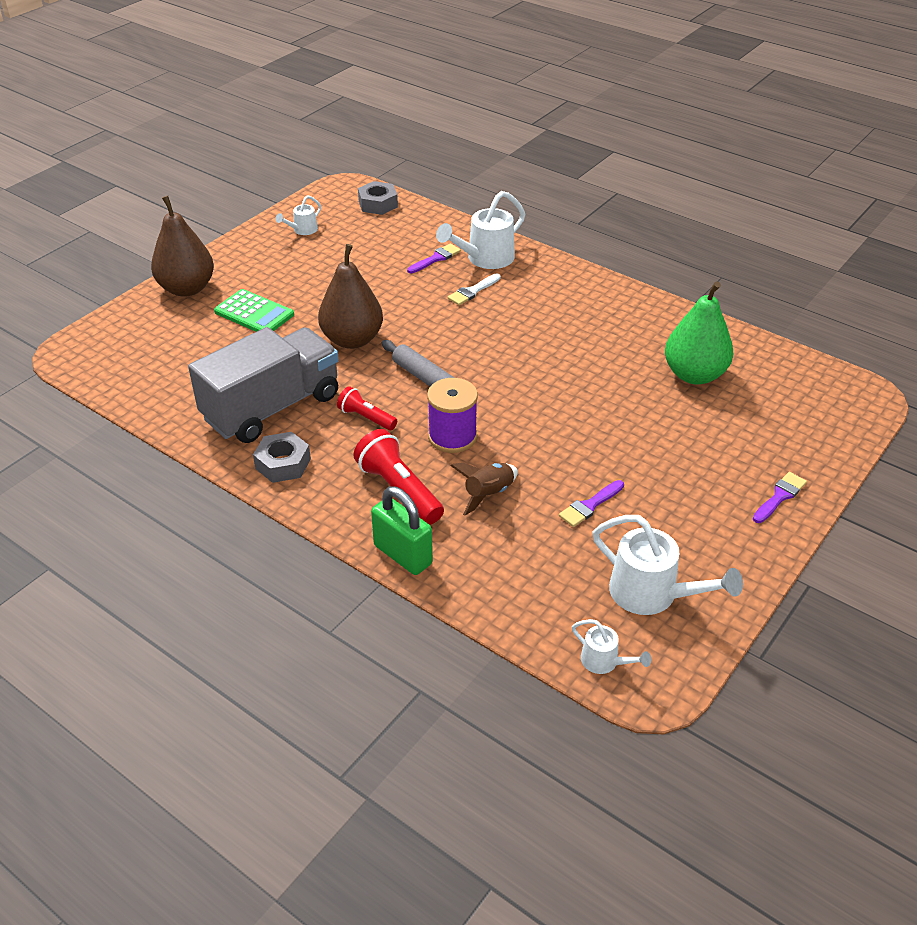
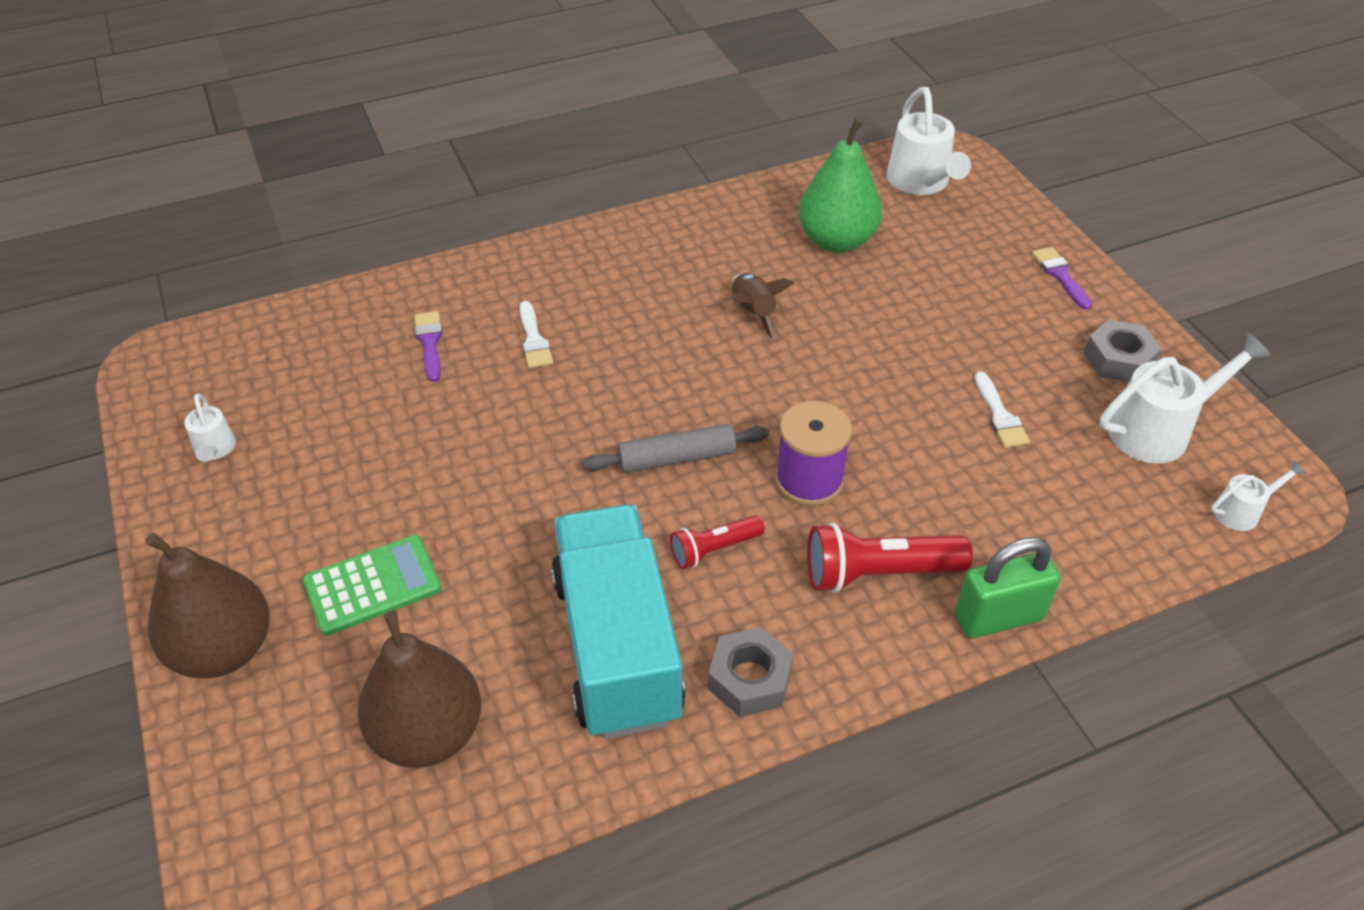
camera: 60 degrees left, 5 degrees up
(272, 407) = (617, 646): grey truck -> turquoise truck
(352, 340) = (534, 498): brown pear -> brown pear (428, 733)
(378, 204) = (239, 345): grey nut -> grey nut (1118, 360)
(485, 259) = (475, 300): white watering can -> white watering can (921, 183)
(488, 494) = (933, 491): brown rocket -> brown rocket (753, 312)
(590, 505) = (1000, 415): purple brush -> white brush

